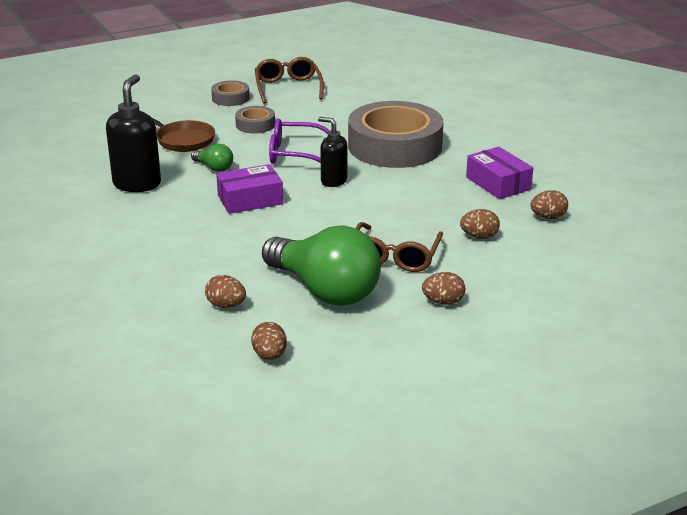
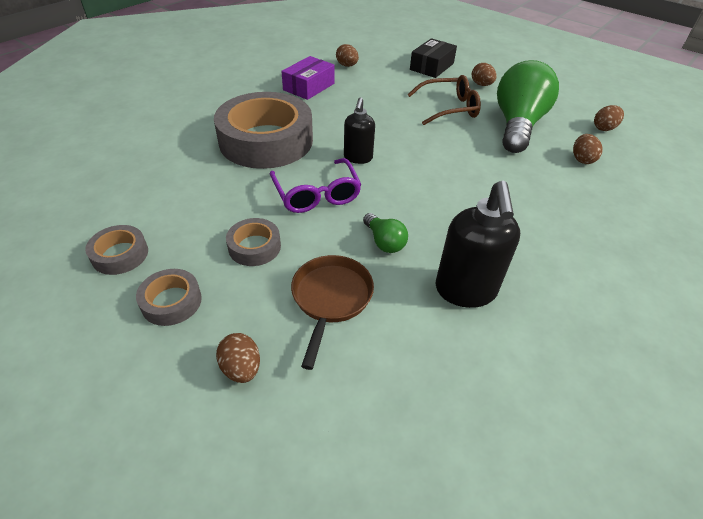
camera: 115 degrees left, 15 degrees up
(137, 184) = (465, 291): black soap dispenser -> black soap dispenser turned 75 degrees counterclockwise
(214, 168) = (384, 242): green light bulb -> green light bulb turned 135 degrees clockwise
(250, 200) = (429, 195): purple box -> none
(288, 88) = (120, 254): brown glasses -> grey tape
(479, 236) = (393, 84): brown egg -> brown egg (241, 368)
(519, 279) = (432, 66): none -> black box

